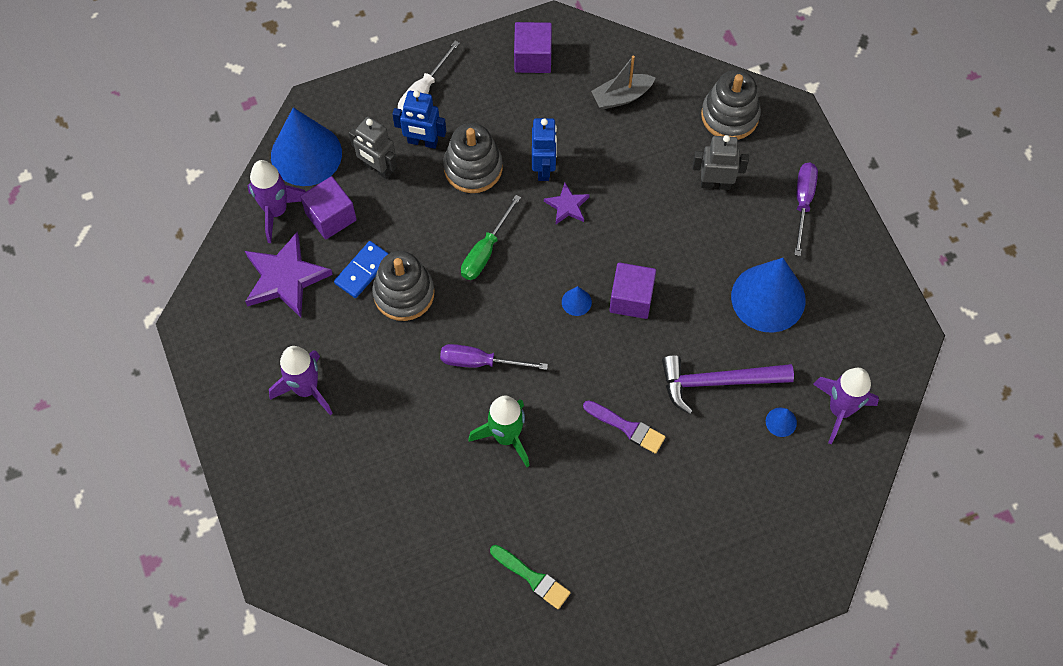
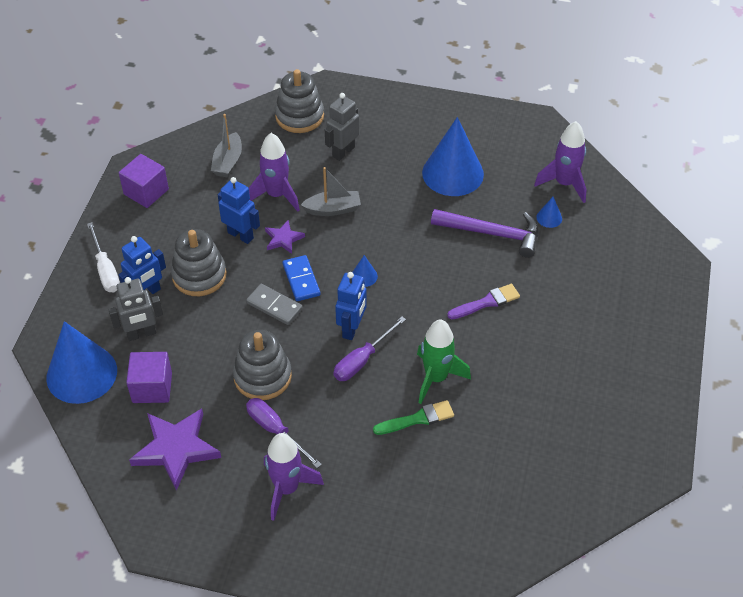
camera: 55 degrees left, 15 degrees down
(276, 211) = (111, 422): purple rocket -> purple rocket (276, 195)
(363, 271) = (219, 392): blue domino -> blue domino (301, 280)
(485, 251) = (274, 306): green screwdriver -> grey domino
(508, 331) = (352, 328): none -> blue robot
(532, 578) = (562, 425): green brush -> green brush (417, 419)
(631, 298) = (389, 244): purple cube -> none
(636, 223) = (333, 209): none -> grey boat
(717, 382) = (492, 234): purple hammer -> purple hammer turned 105 degrees counterclockwise
(803, 203) = (399, 117): purple screwdriver -> purple screwdriver (276, 431)

